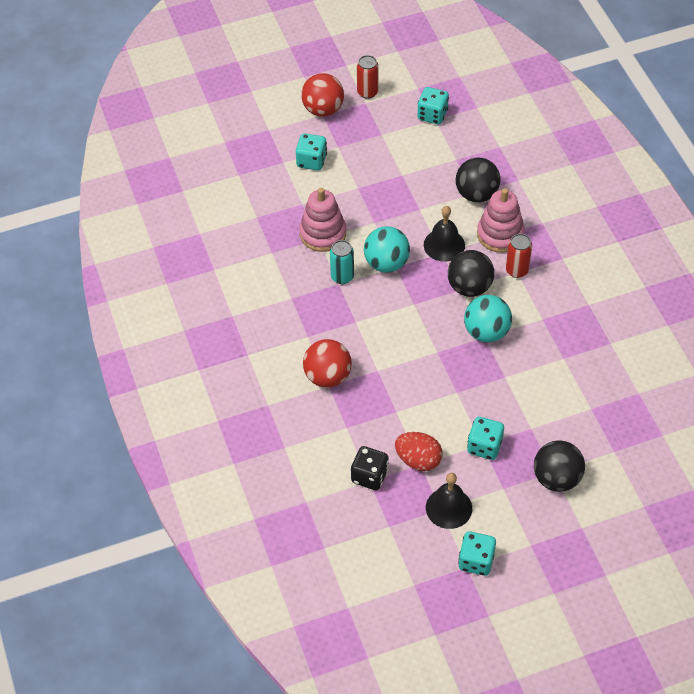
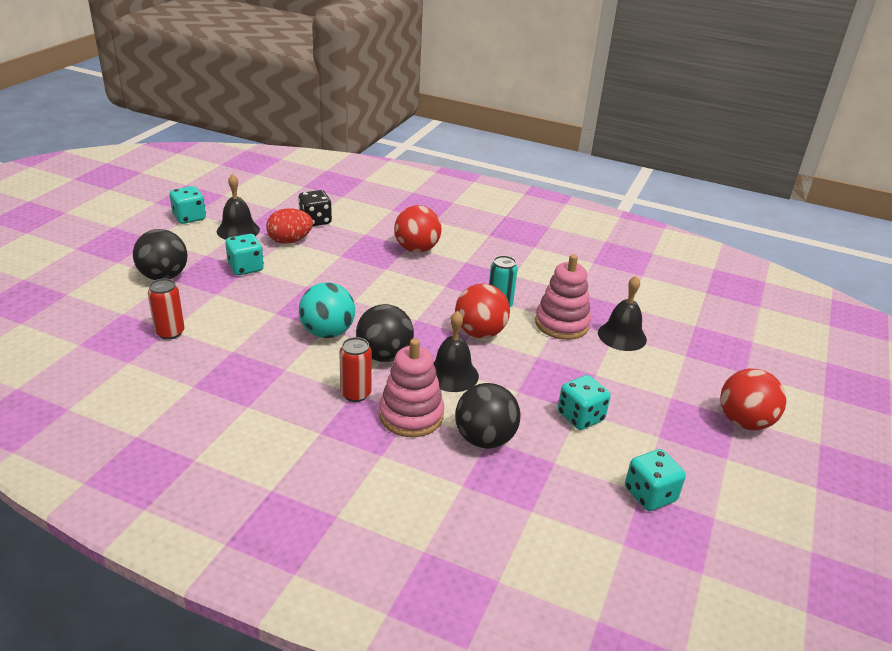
camera: 130 degrees right, 20 degrees down
(299, 199) = (622, 336): none -> black bell
(311, 161) = (667, 370): turquoise dice -> turquoise dice (580, 417)
(367, 92) = (745, 471): red can -> red can (170, 332)
(386, 263) = (480, 333): turquoise ball -> red ball

